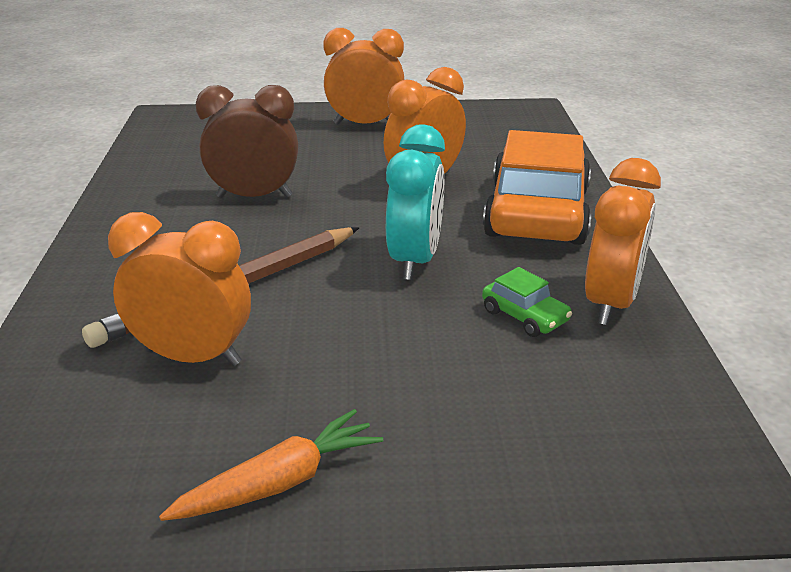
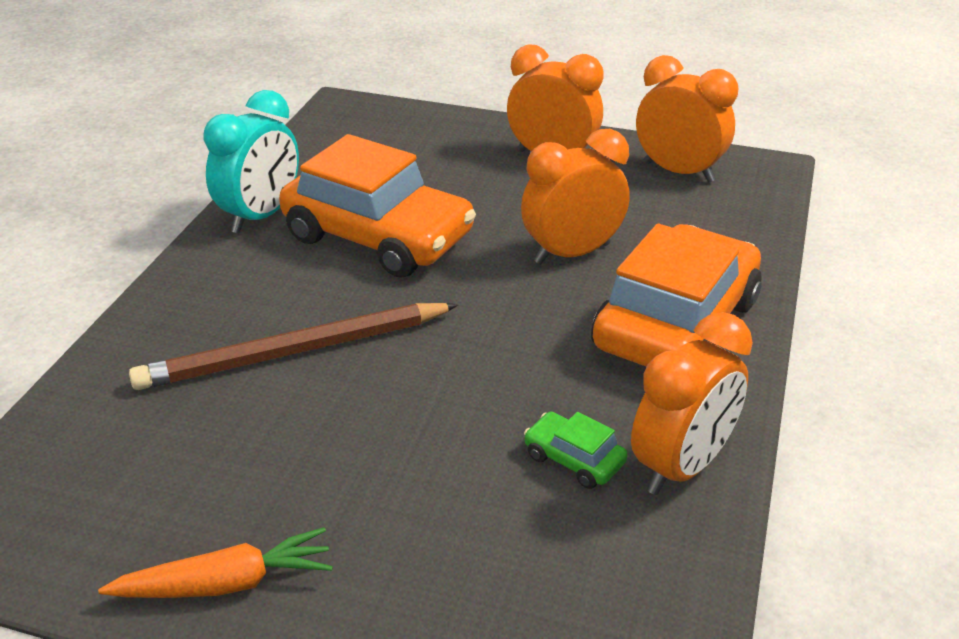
camera: 20 degrees right, 5 degrees up
(193, 357) = (219, 424): orange clock -> orange clock (678, 172)
(254, 196) = (378, 237): brown clock -> orange car
(415, 260) = (499, 359): turquoise clock -> turquoise clock (260, 216)
(524, 316) = (574, 459): green car -> green car turned 150 degrees clockwise

